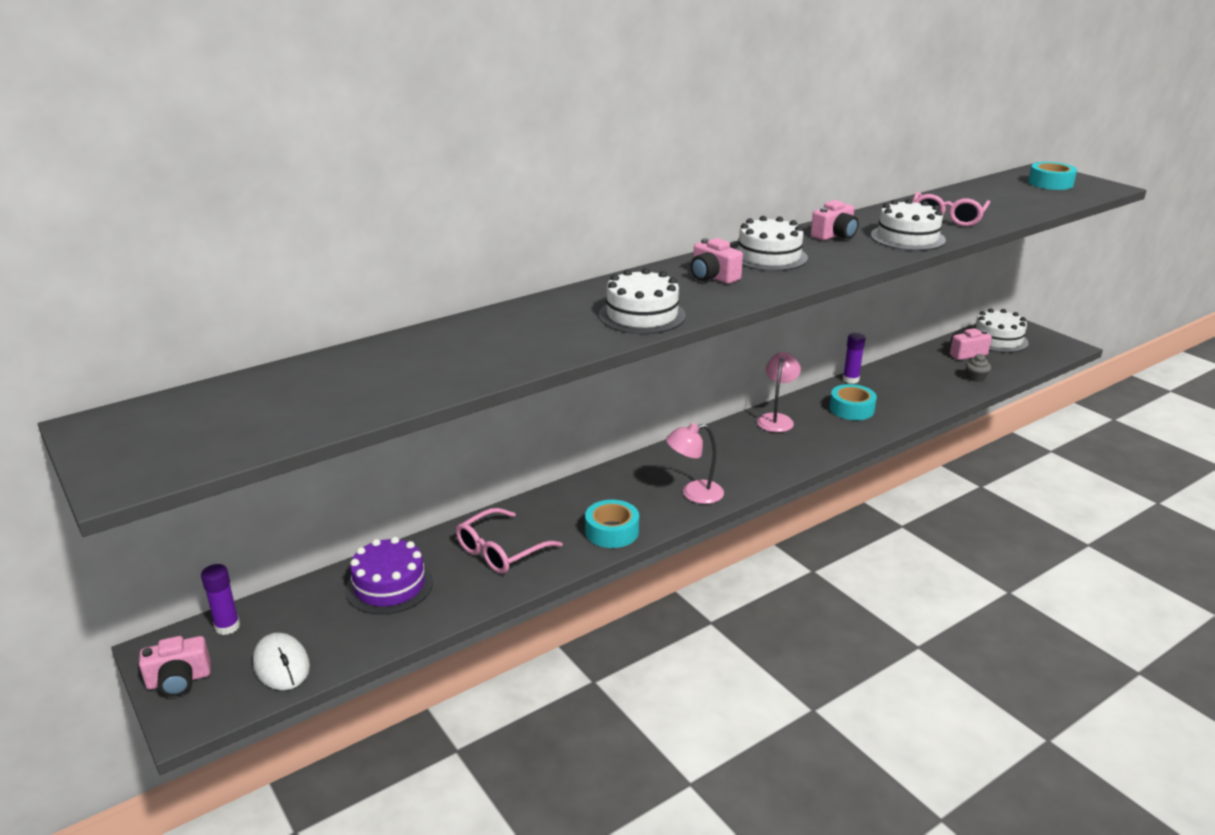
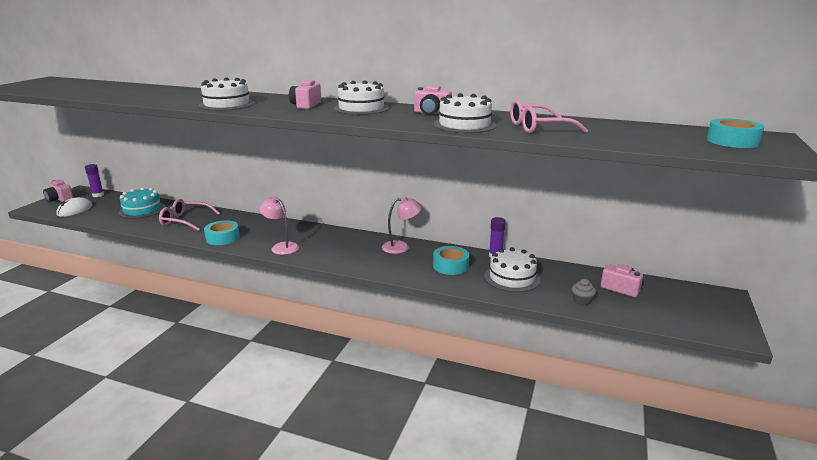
camera: 55 degrees right, 5 degrees down
(389, 586) = (142, 210): purple cake -> turquoise cake
(997, 339) = (677, 297): white cake -> white cake (512, 277)

